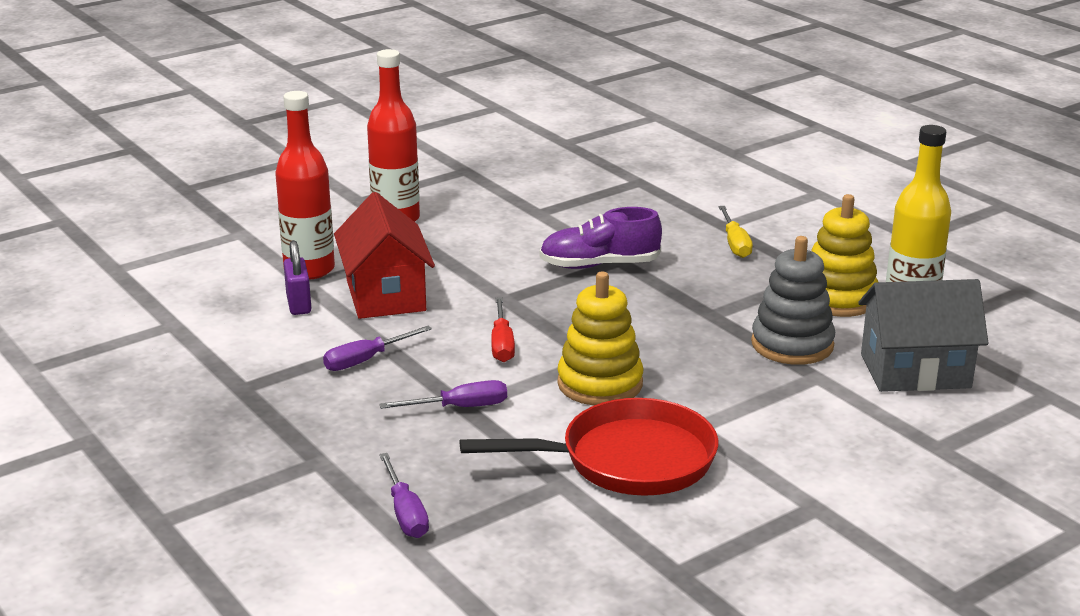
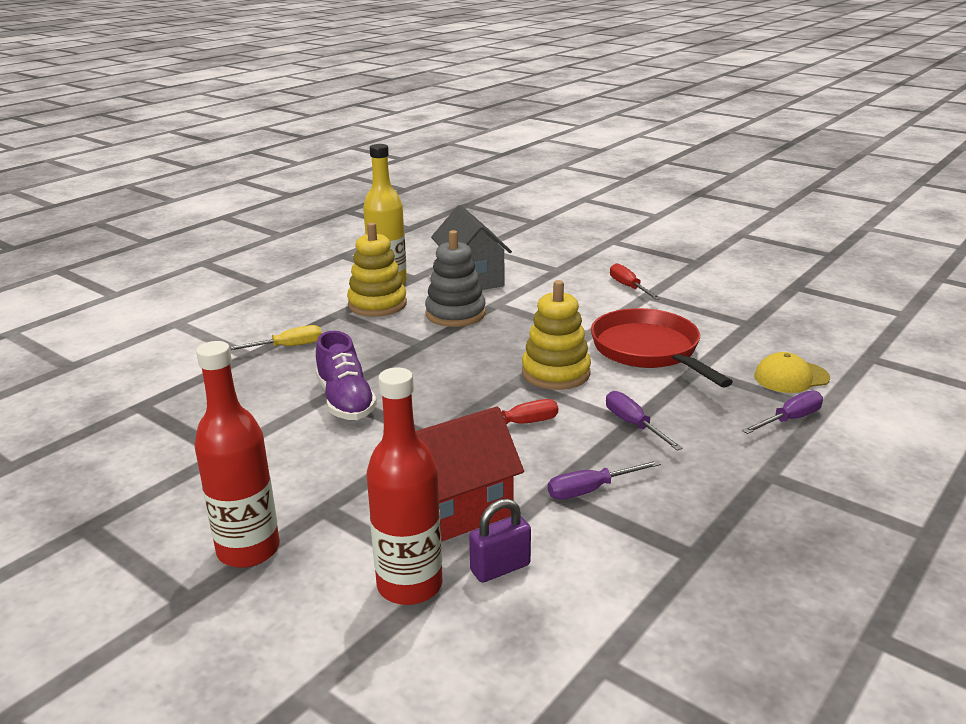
camera: 105 degrees left, 0 degrees up
(366, 360) = (591, 490): purple screwdriver -> purple screwdriver turned 120 degrees clockwise
(500, 551) = (791, 377): none -> yellow cap
(852, 497) = (628, 287): none -> red screwdriver

